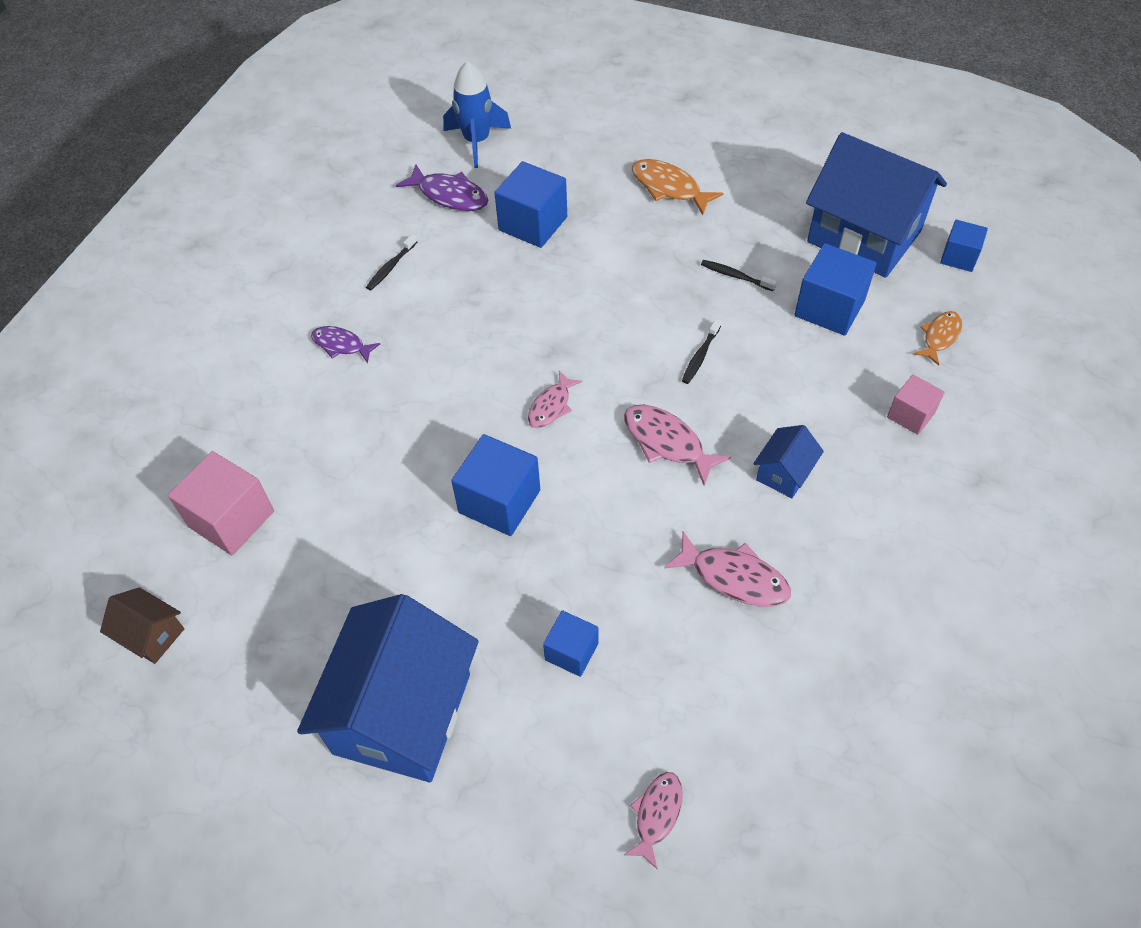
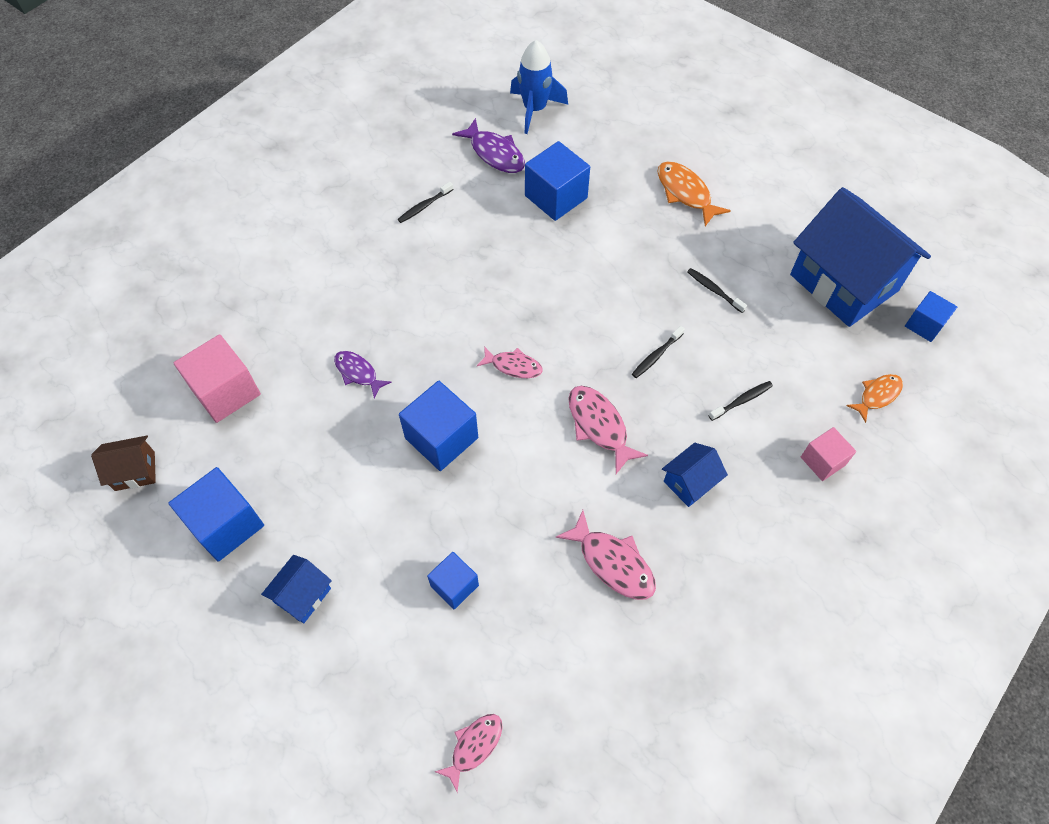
camera: 15 degrees right, 5 degrees up
(152, 635) = (135, 471): brown house -> brown house turned 60 degrees counterclockwise
(341, 345) = (361, 265): purple fish -> purple fish (358, 373)
(402, 713) = (303, 595): blue house -> blue house, size x0.44
(551, 406) = (513, 366): pink fish -> pink fish turned 120 degrees counterclockwise
(806, 377) = (742, 400): none -> black toothbrush
(829, 308) = (787, 342): blue cube -> blue cube (226, 524)

